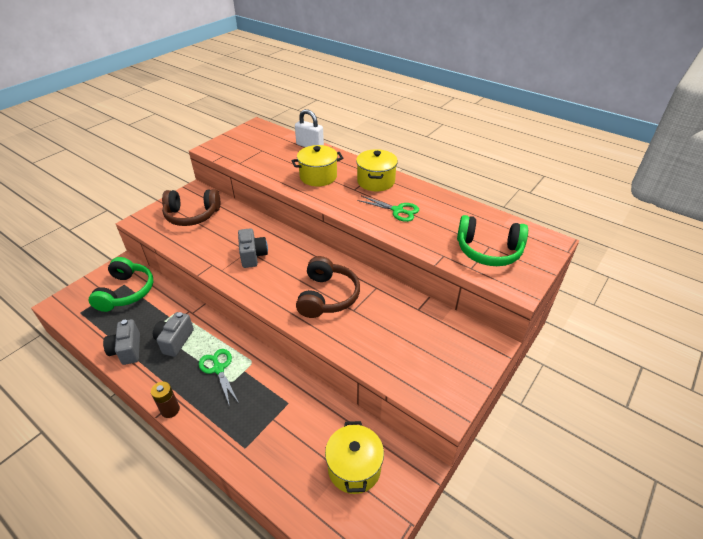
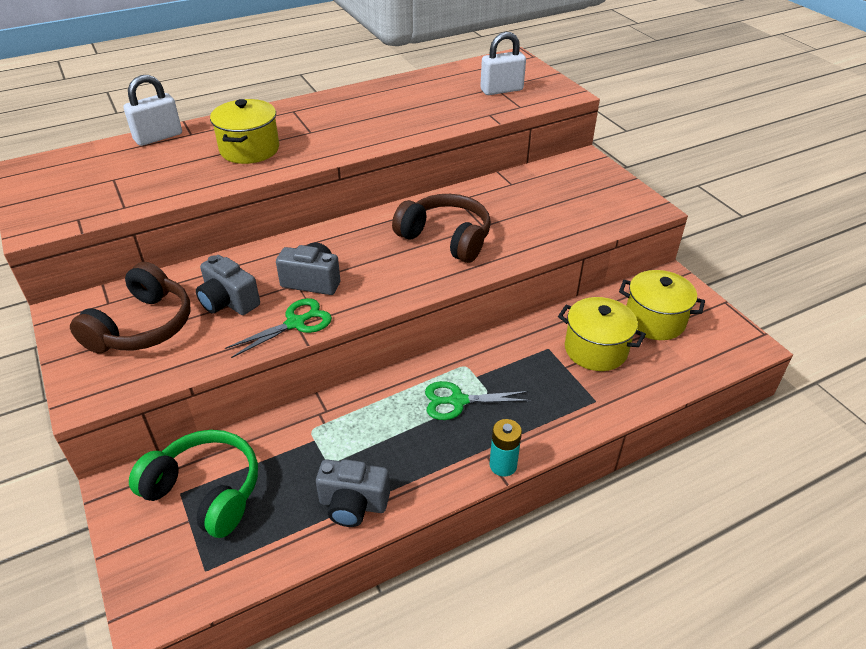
camera: 65 degrees left, 0 degrees up
(170, 410) = (503, 465): brown battery -> turquoise battery
(175, 340) = (372, 440): grey camera -> grey camera (228, 302)
(376, 181) = (310, 113): yellow pot -> yellow pot (595, 349)
(397, 210) = (385, 117): green scissors -> green scissors (295, 323)
(488, 251) = (501, 90): green headphones -> white padlock

